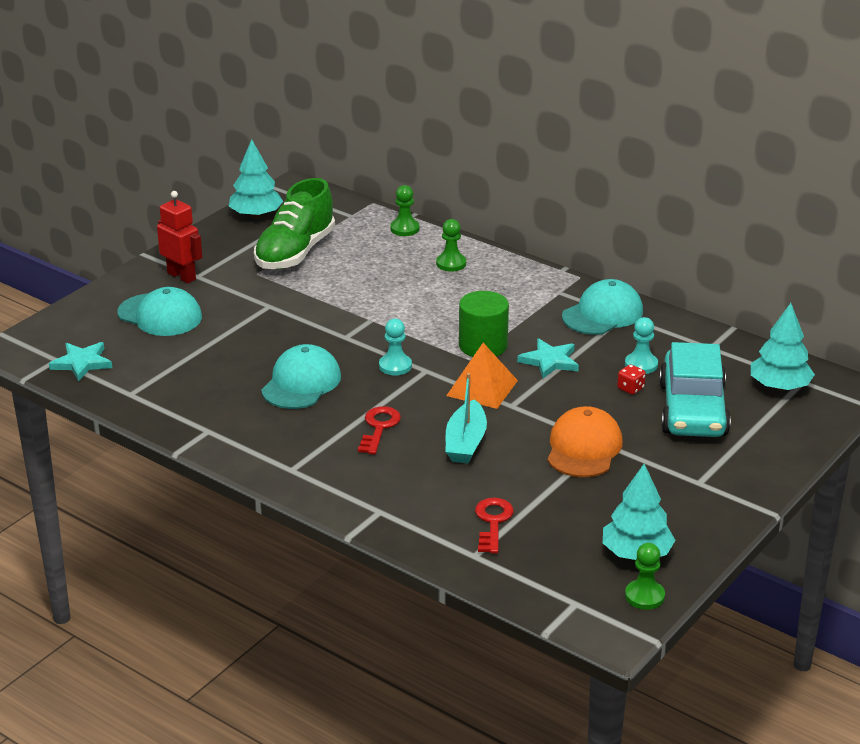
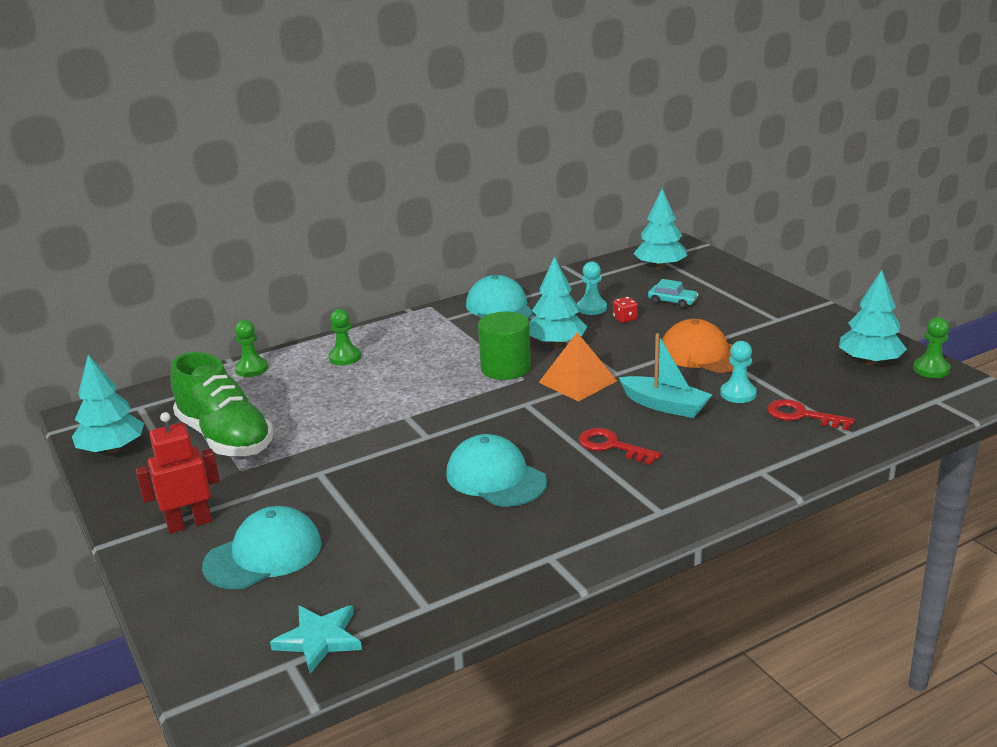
camera: 65 degrees left, 5 degrees down
(395, 366) = (505, 418): turquoise pawn -> turquoise pawn (738, 394)
(549, 361) = (556, 343): turquoise star -> turquoise tree
(693, 410) = (672, 302): turquoise car -> turquoise car, size x0.41

